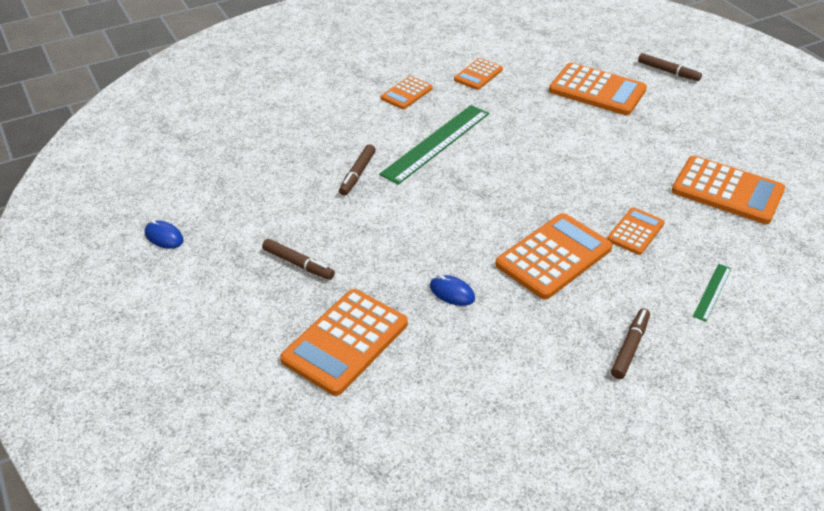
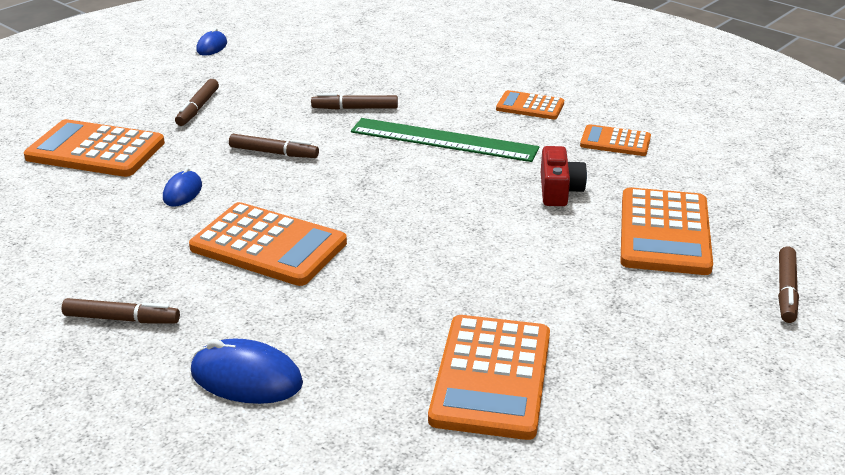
camera: 70 degrees right, 10 degrees down
(411, 231) = (274, 153): none -> brown marker
(531, 113) = (559, 190): none -> red camera
(635, 232) = (347, 301): orange calculator -> none
(712, 292) = (246, 378): green ruler -> blue mouse

